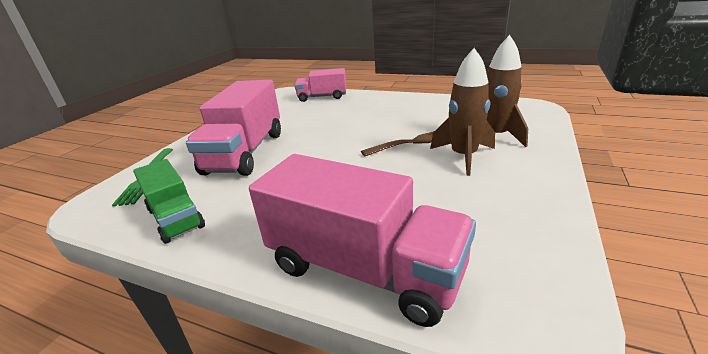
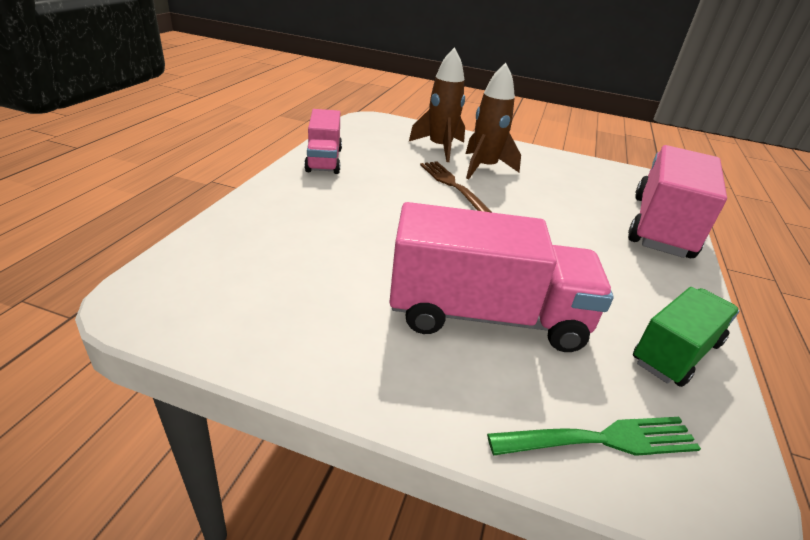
camera: 100 degrees left, 5 degrees up
(322, 97) = (234, 242): pink truck -> pink truck (324, 160)

